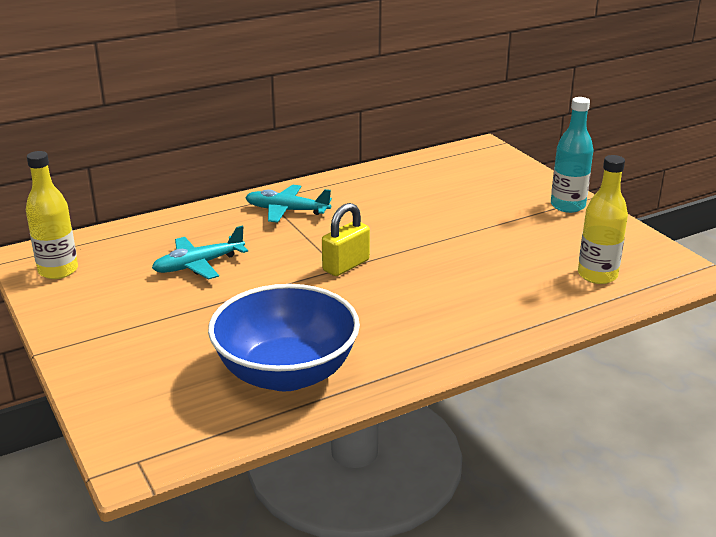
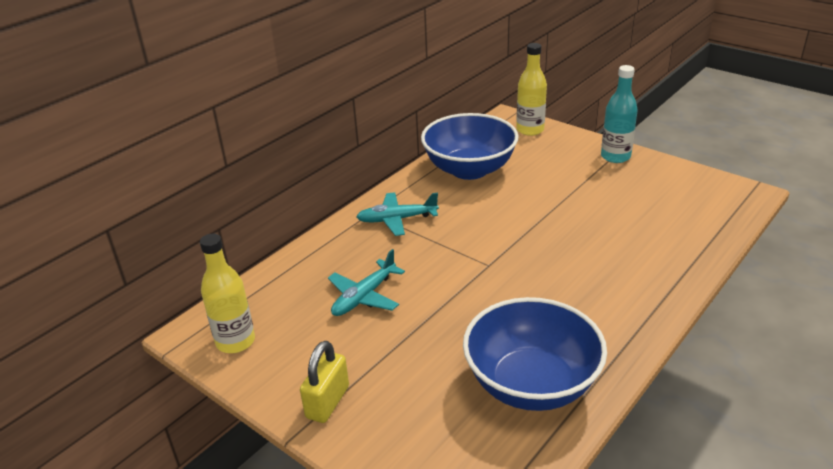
camera: 20 degrees left, 5 degrees up
(346, 265) = (492, 260): yellow padlock -> yellow padlock (327, 402)
(399, 184) = (469, 169): none -> blue bowl
(597, 275) = (689, 214): yellow bottle -> yellow bottle (530, 130)

